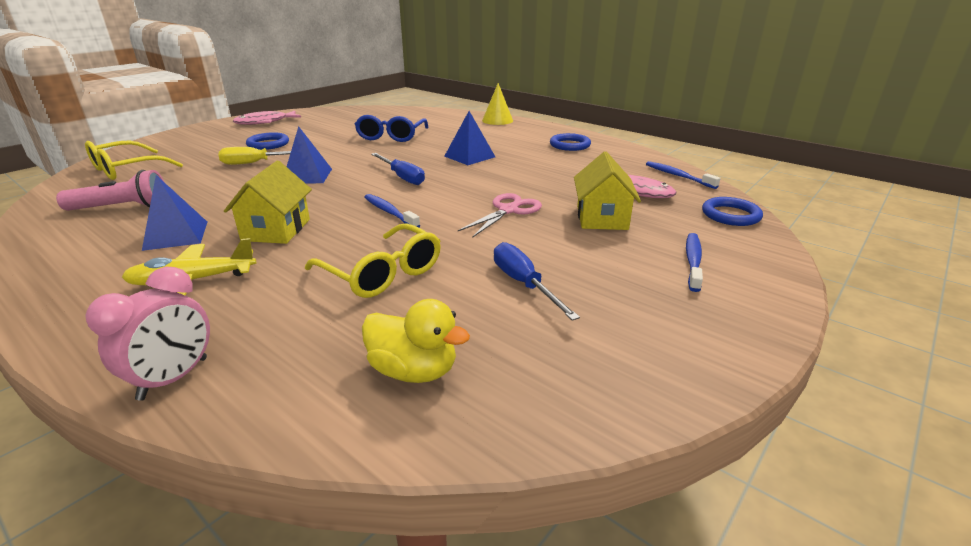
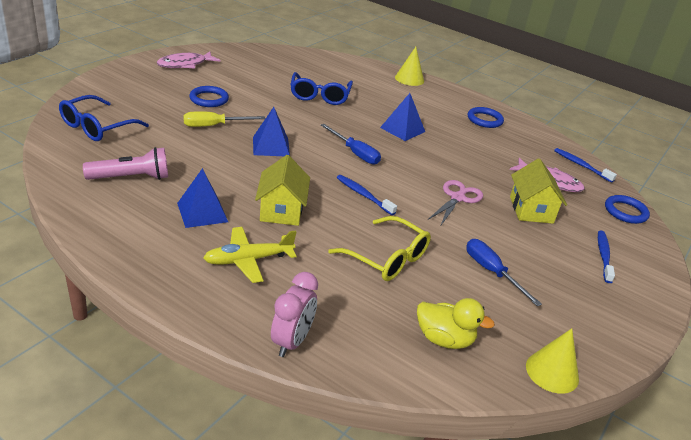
camera: 10 degrees left, 5 degrees up
(126, 169) = (97, 127): yellow glasses -> blue glasses
(576, 417) = (552, 372): none -> yellow cone

